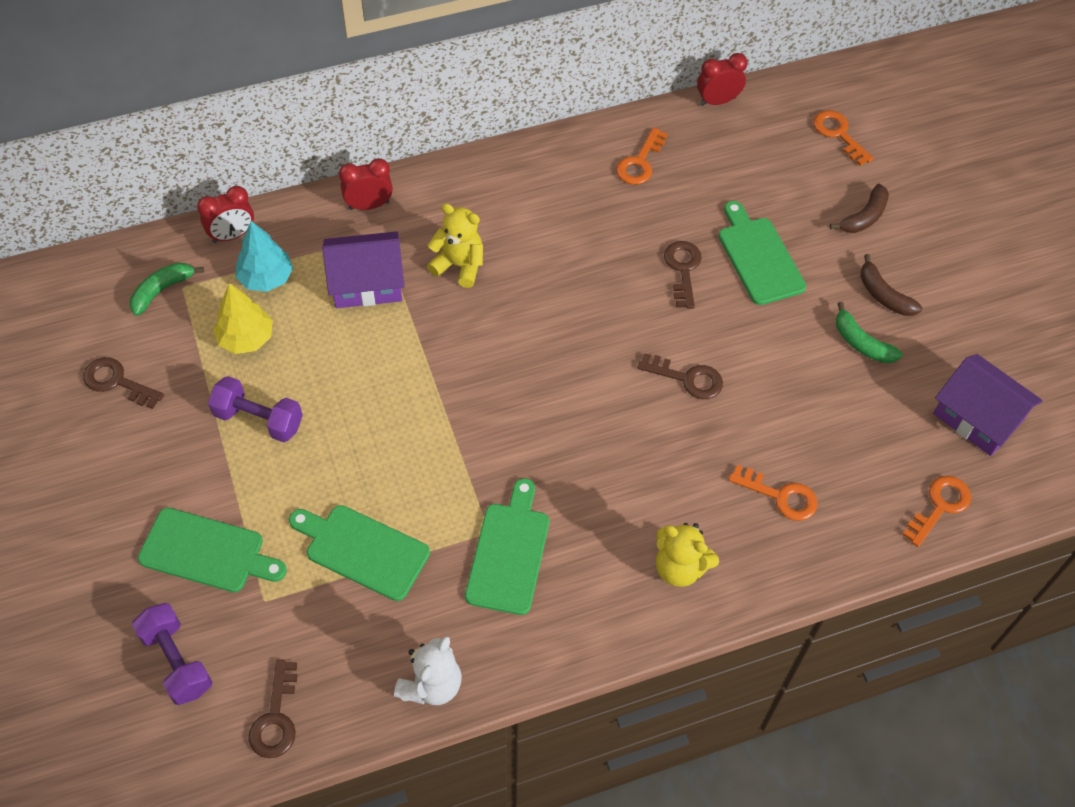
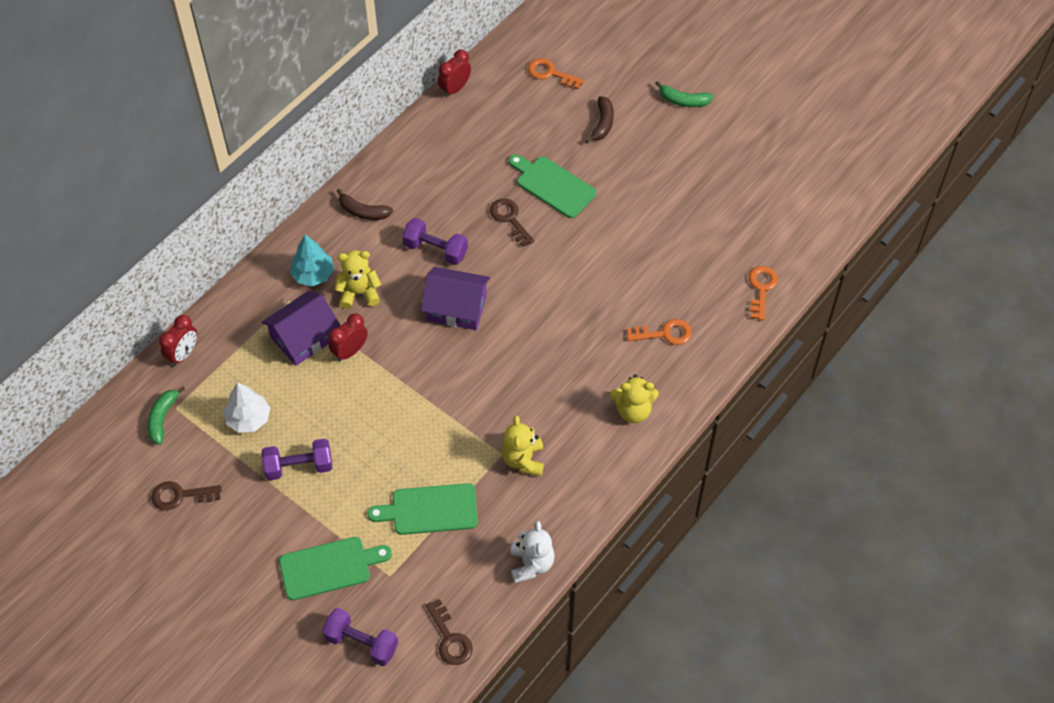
camera: 30 degrees left, 0 degrees up
(246, 338) = (248, 419): yellow tree -> white tree
(266, 278) = (231, 371): turquoise tree -> turquoise tree (313, 274)
(369, 205) = (265, 283): red clock -> red clock (350, 351)
(509, 553) = (523, 459): green cutting board -> yellow teddy bear
(576, 261) = (435, 250): none -> purple dumbbell
(640, 162) = (432, 159): orange key -> none
(687, 378) = (560, 290): brown key -> none
(861, 343) = (652, 210): green banana -> green banana (683, 101)
(883, 295) = (647, 171): brown banana -> brown banana (363, 212)
(977, 417) = (750, 221): purple house -> purple house (456, 308)

